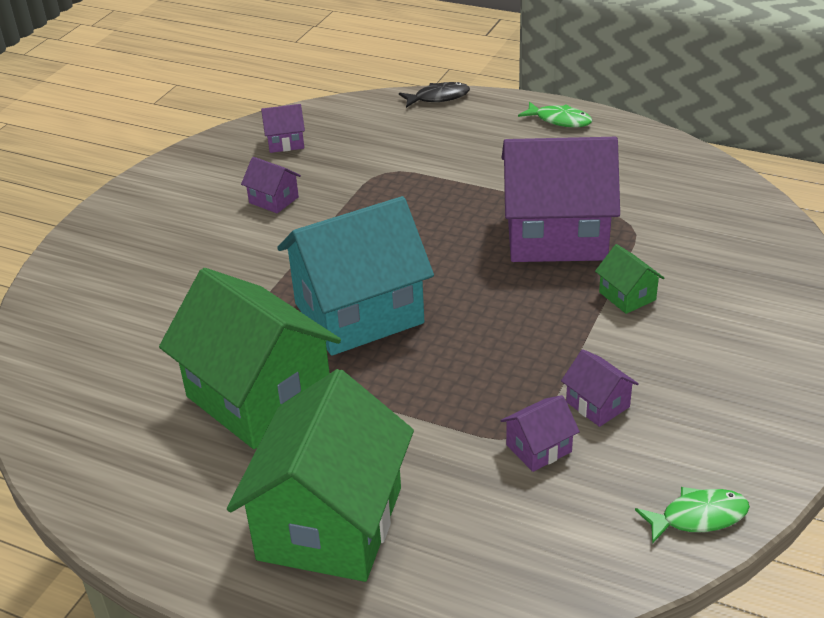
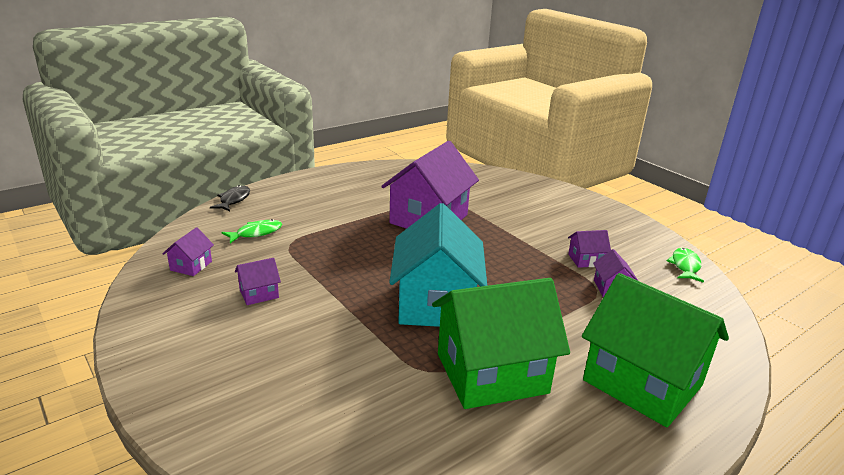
camera: 65 degrees left, 10 degrees down
(559, 120) = (319, 179): green fish -> green fish (256, 233)
(627, 296) = (503, 221): green house -> none

